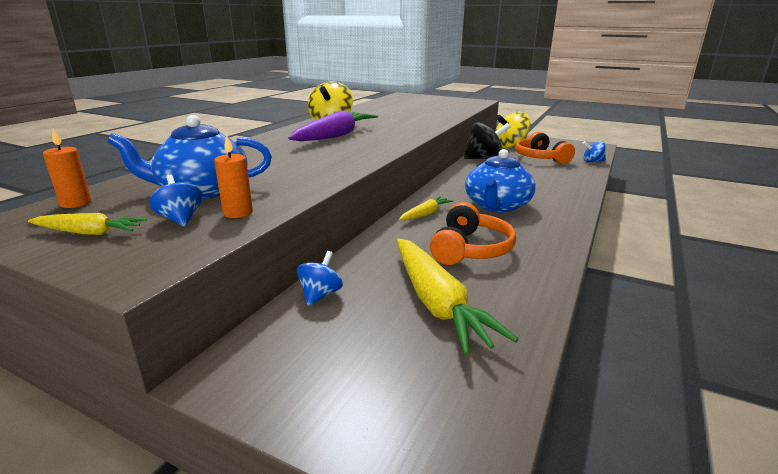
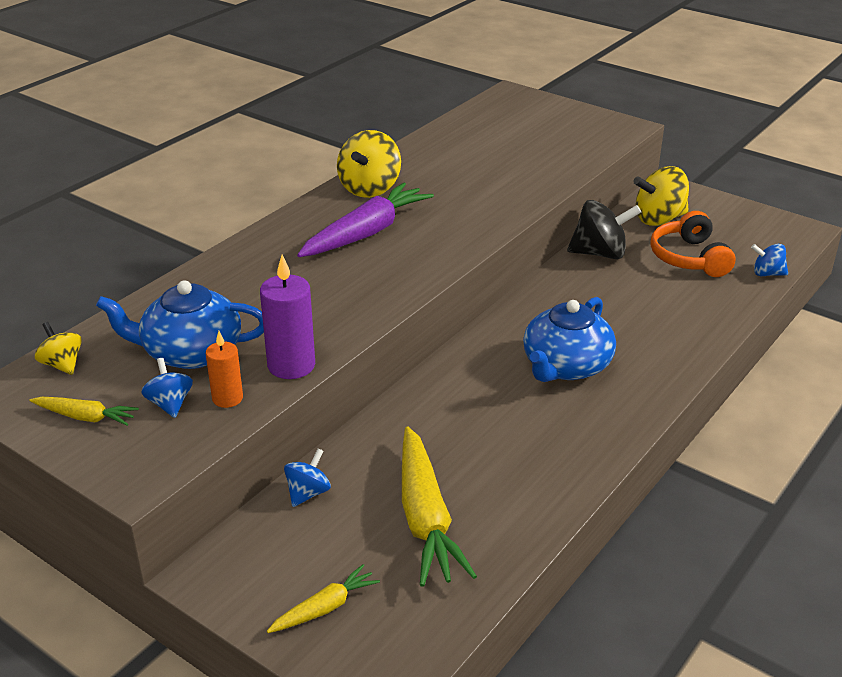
camera: 10 degrees right, 10 degrees up
(76, 203) = (62, 364): orange candle -> yellow spinning top
(294, 192) = (291, 365): none -> purple candle
(425, 214) = (464, 374): yellow carrot -> yellow carrot (325, 608)
(470, 249) = (495, 443): orange headphones -> none

